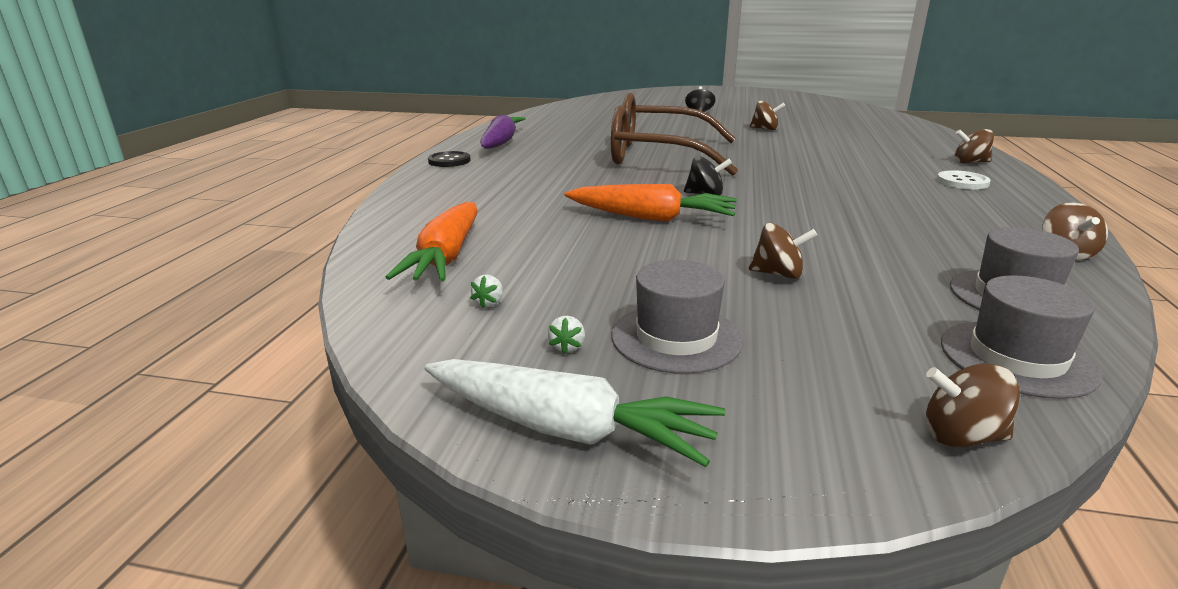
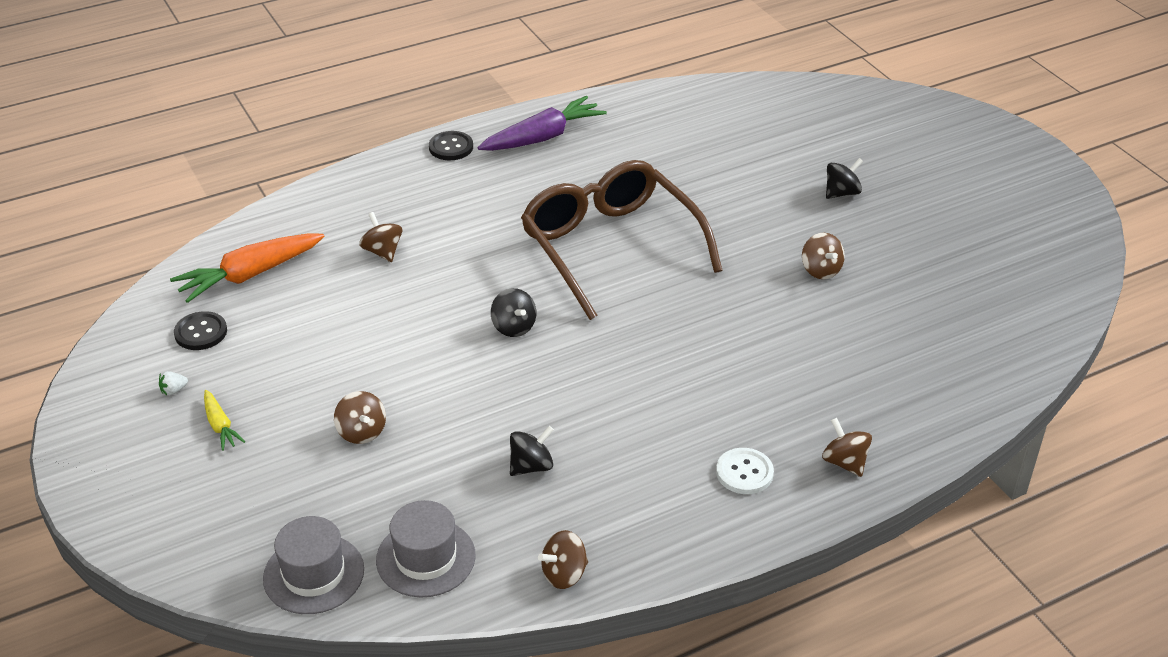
camera: 50 degrees right, 15 degrees up
(489, 303) = (201, 332): white strawberry -> black button
(567, 429) = (95, 431): white carrot -> none
(651, 218) = (420, 325): orange carrot -> none
(676, 338) = (220, 426): grey hat -> yellow carrot
(900, 229) = (531, 466): none -> black spinning top
(961, 436) = (194, 567): brown spinning top -> brown spinning top (382, 251)

